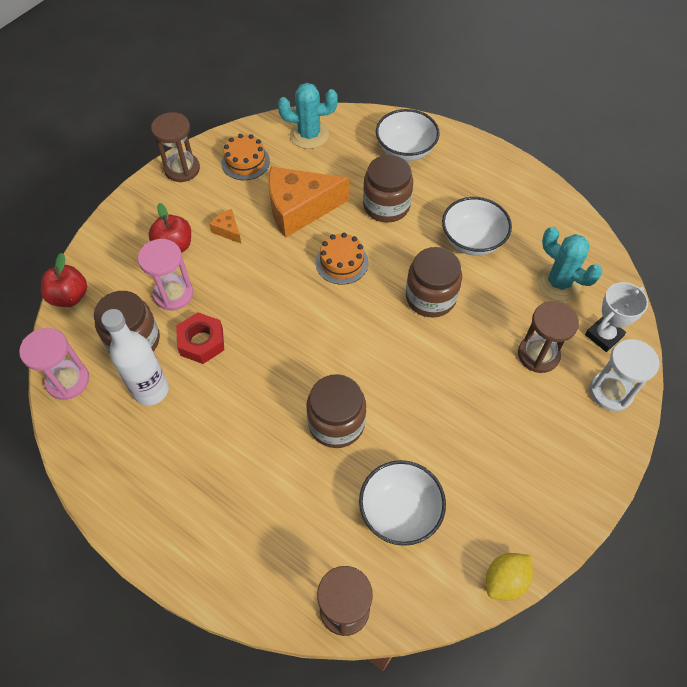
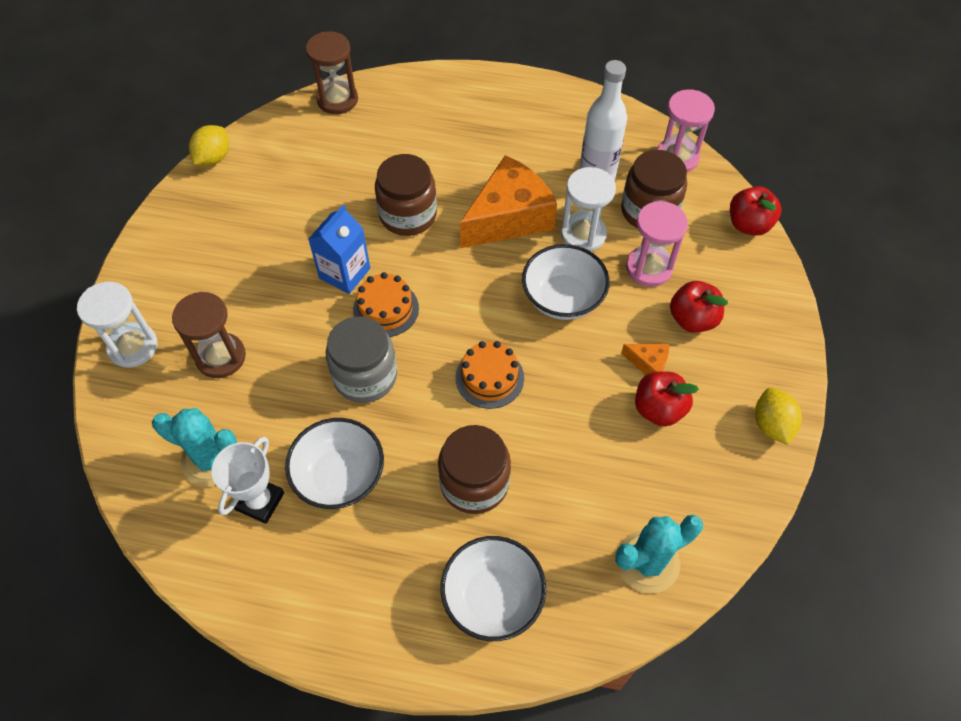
camera: 155 degrees right, 0 degrees up
(182, 169) = (771, 424): brown hourglass -> yellow lemon
(201, 342) = (583, 234): red nut -> white hourglass
(243, 202) = (658, 409): none -> red apple
(245, 162) = (701, 472): orange cake -> orange cake (386, 309)
(299, 209) = (583, 429): orange cheese -> orange cheese (509, 217)
(400, 511) = (319, 171): white bowl -> white bowl (562, 298)
(415, 388) = (344, 273): none -> blue carton
(430, 297) = (365, 376): brown jar -> grey jar
(603, 335) = (146, 409): white trophy -> white trophy (260, 501)

